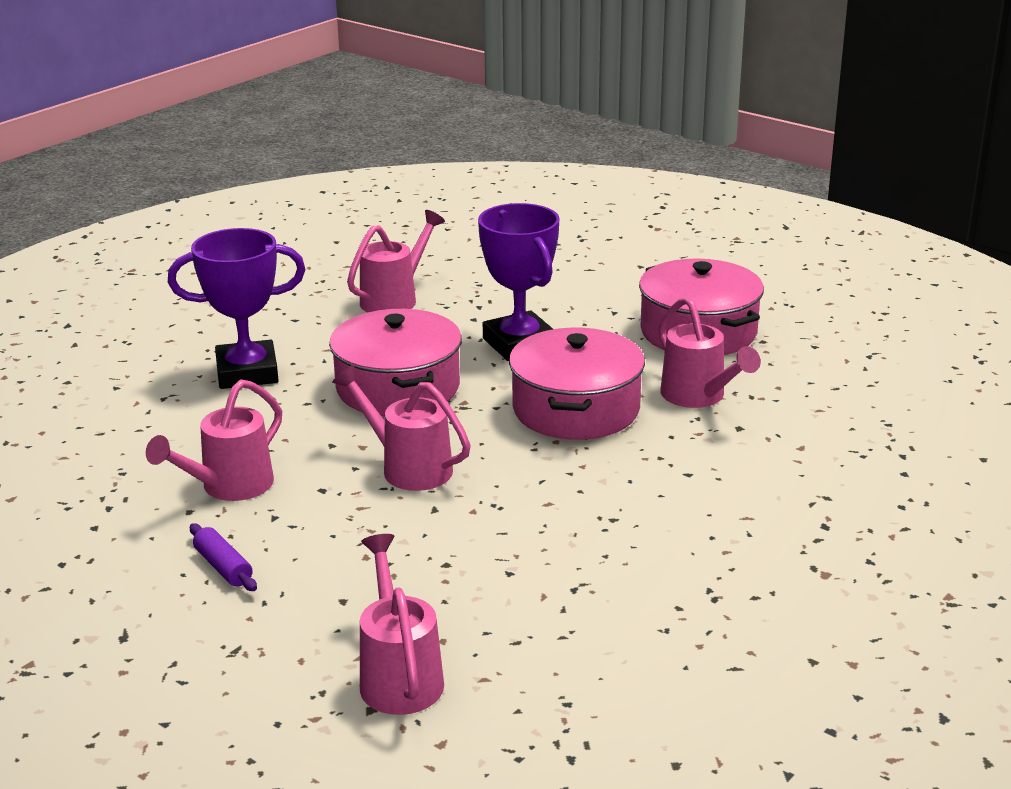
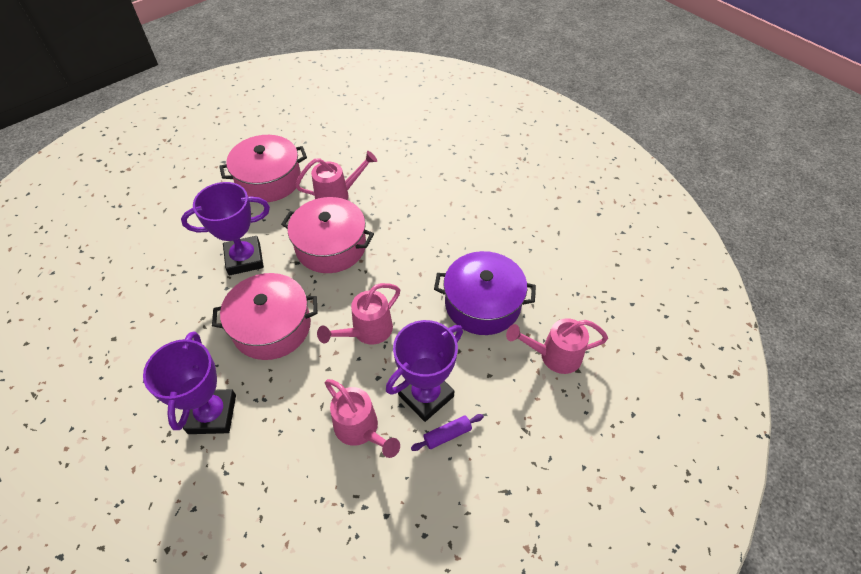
camera: 80 degrees left, 25 degrees up
(294, 538) = (426, 395): none -> purple trophy
(394, 299) = (147, 316): pink watering can -> none
(500, 579) = (482, 304): none -> purple pot

